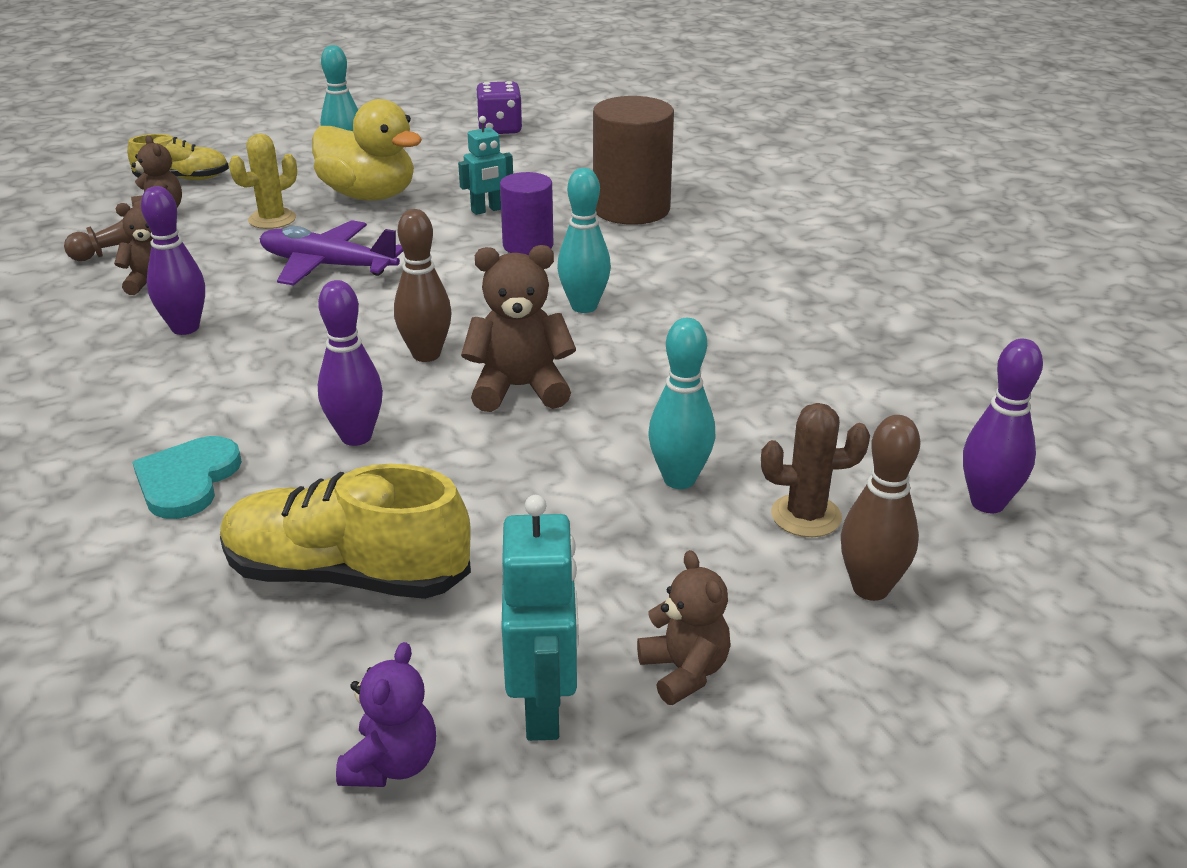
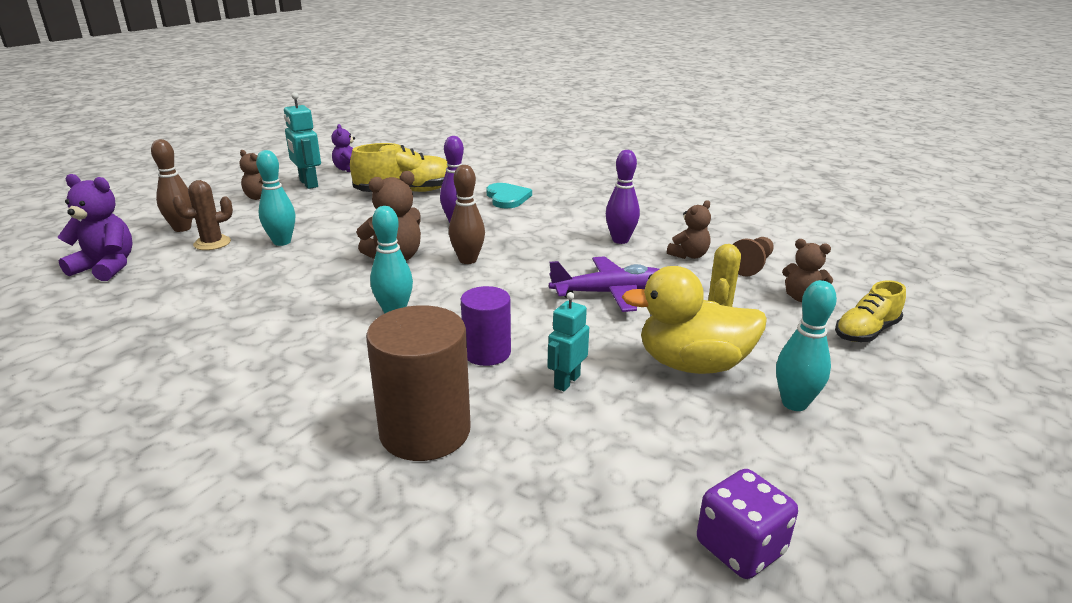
camera: 150 degrees right, 5 degrees down
(987, 503) = (106, 267): purple bowling pin -> purple teddy bear

